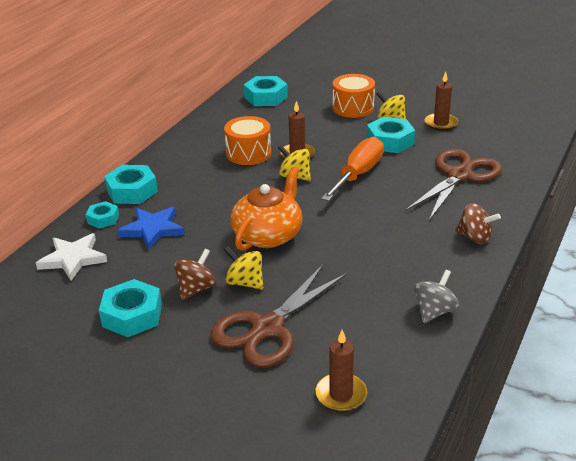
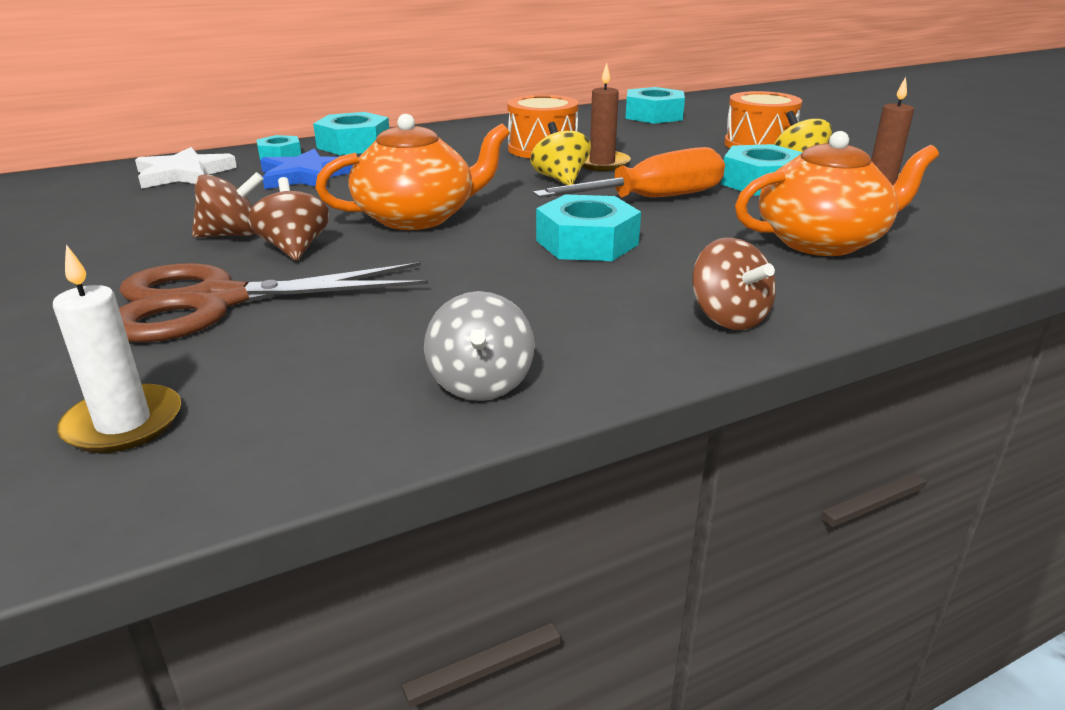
camera: 35 degrees right, 5 degrees down
(132, 315) = (121, 233): turquoise nut -> turquoise nut (587, 242)
(245, 282) = (294, 249): yellow spinning top -> brown spinning top
(341, 394) = (123, 423): brown candle -> white candle
(434, 311) = (480, 384): grey spinning top -> grey spinning top turned 105 degrees clockwise
(459, 175) = (822, 241): brown scissors -> orange teapot

